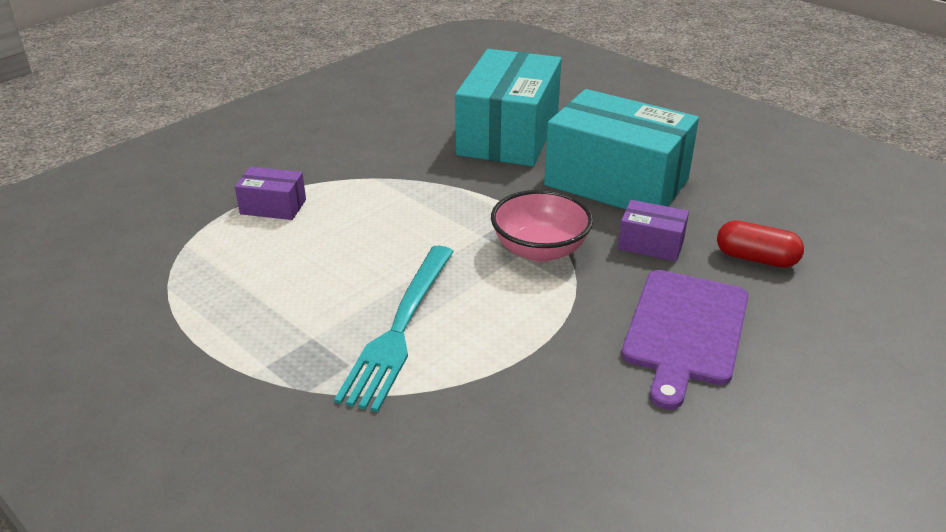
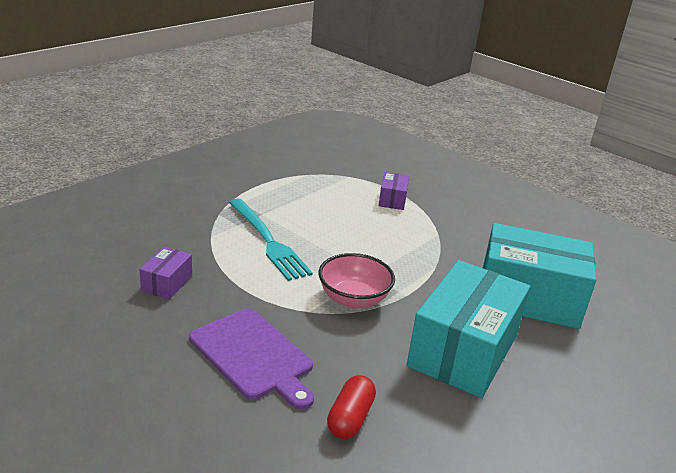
camera: 85 degrees right, 5 degrees down
(400, 328) = (268, 241): turquoise fork -> turquoise fork turned 135 degrees counterclockwise
(651, 244) = (367, 356): purple box -> purple box (167, 283)
(684, 331) = (253, 356): purple cutting board -> purple cutting board turned 150 degrees counterclockwise

